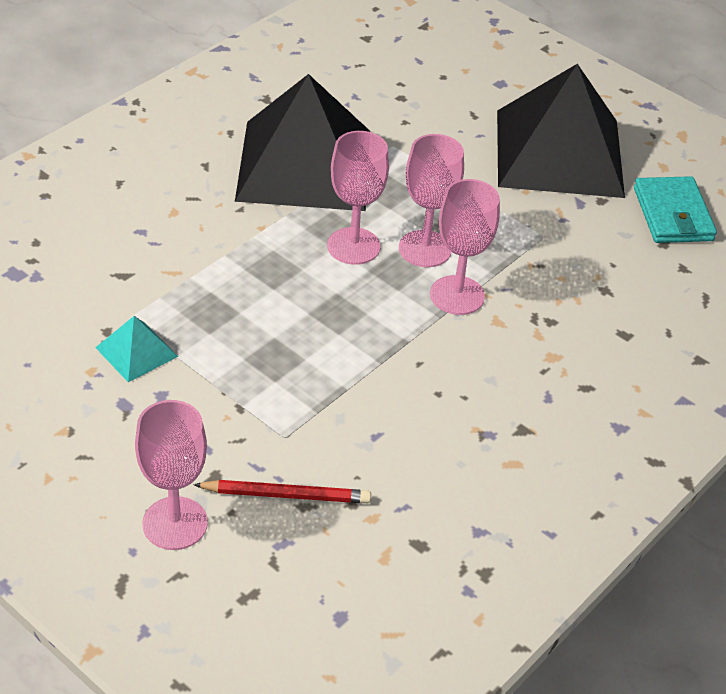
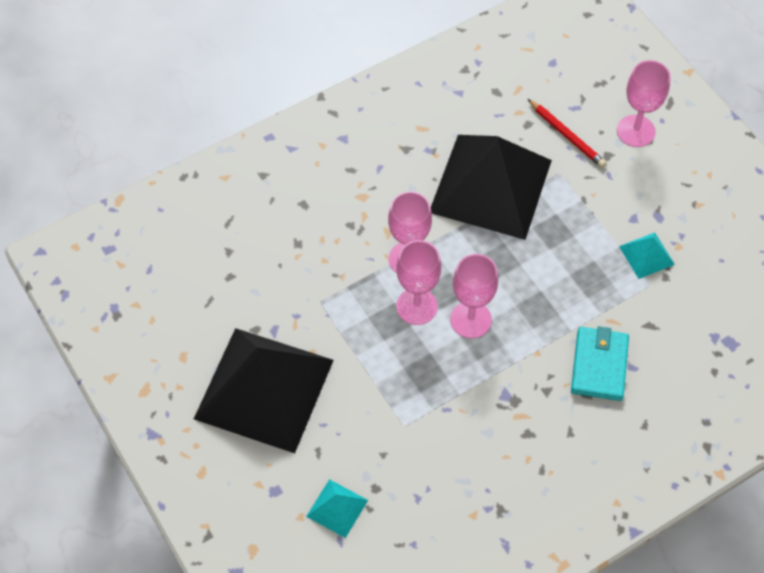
camera: 160 degrees left, 15 degrees up
(286, 495) = (566, 135): red pencil -> red pencil turned 150 degrees counterclockwise
(304, 165) = (487, 416): black pyramid -> black pyramid (491, 186)
(432, 79) = (337, 508): none -> turquoise pyramid
(672, 214) = (206, 303): turquoise wallet -> turquoise wallet (599, 365)

